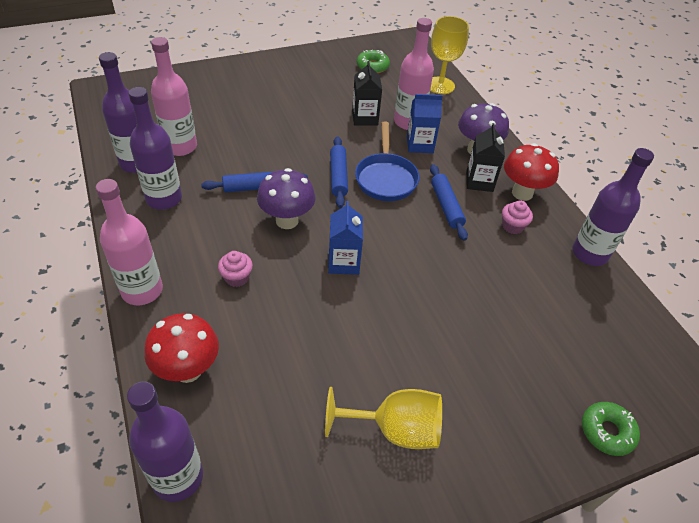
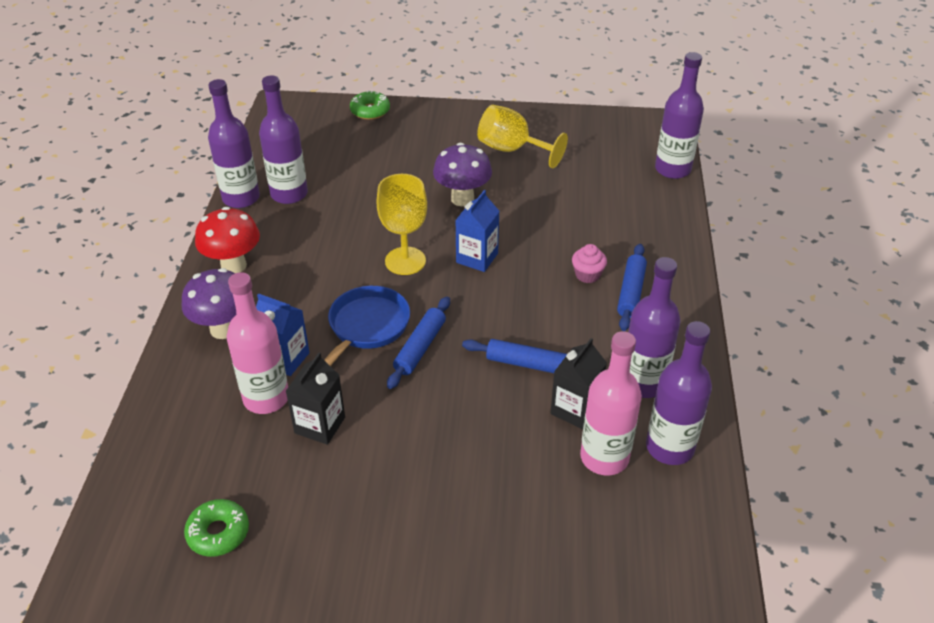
camera: 150 degrees left, 5 degrees down
(142, 290) = (682, 290): pink bottle -> none
(188, 370) = (652, 221): red mushroom -> none
(287, 221) = (511, 313): purple mushroom -> purple mushroom (462, 199)
(440, 85) = (154, 450): yellow goblet -> yellow goblet (405, 261)
(446, 206) = (329, 277): blue rolling pin -> blue rolling pin (631, 292)
(479, 181) = (264, 291): black carton -> black carton (575, 409)
(512, 226) = (283, 239): pink cupcake -> none
(557, 272) = (289, 194): none -> purple bottle

